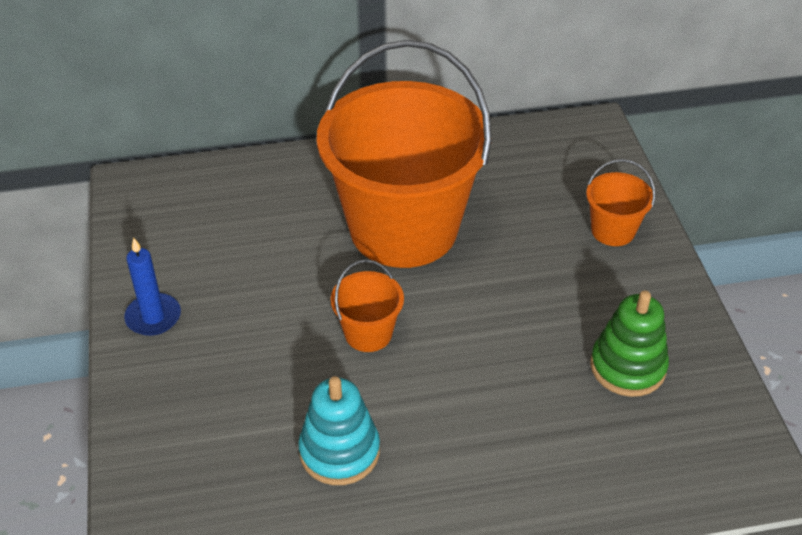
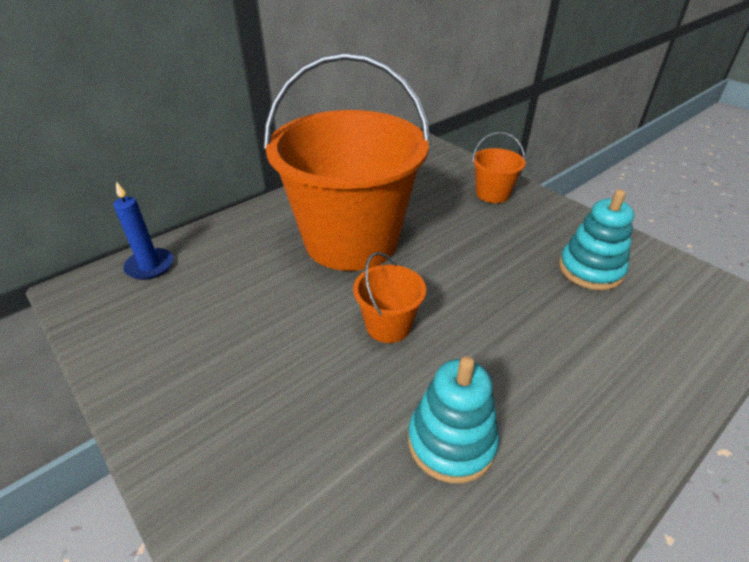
camera: 30 degrees left, 5 degrees down
(153, 317) = (170, 399): blue candle -> blue candle (150, 266)
(627, 367) = (590, 270): green stacking toy -> turquoise stacking toy

